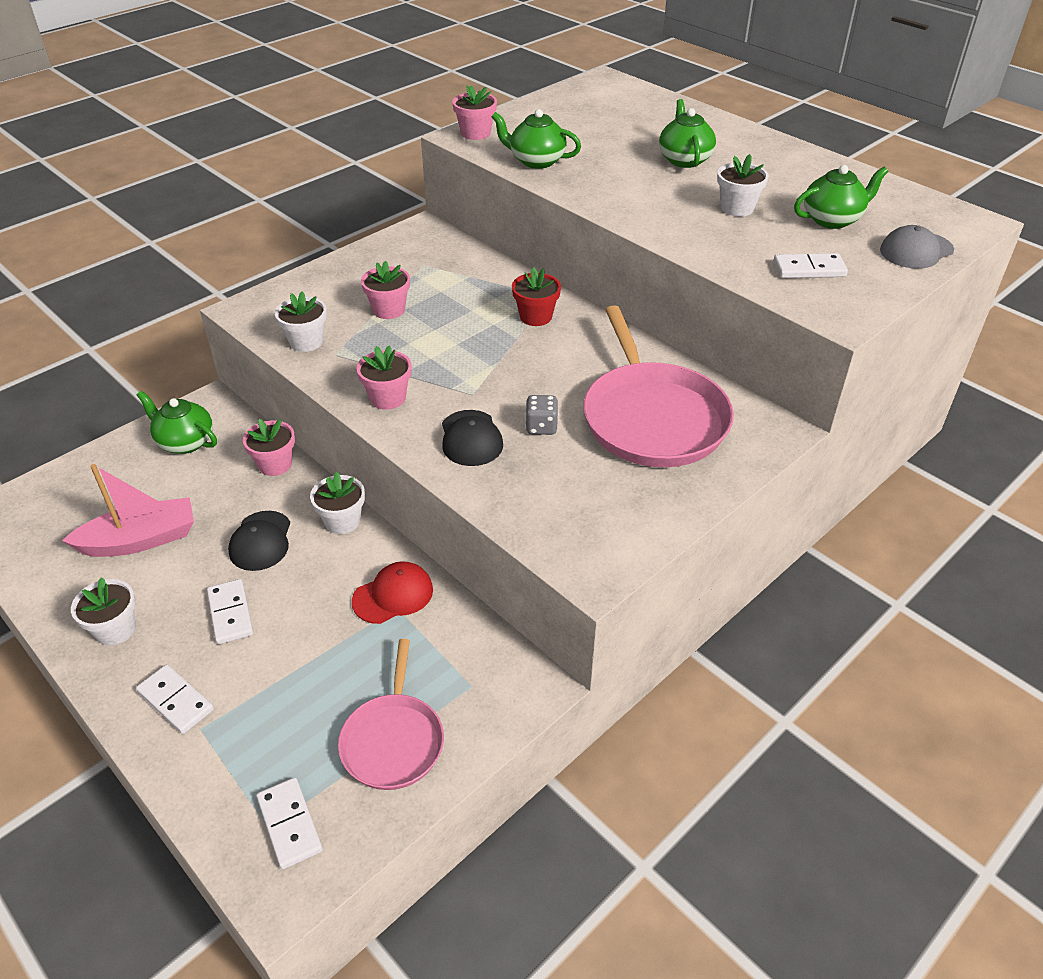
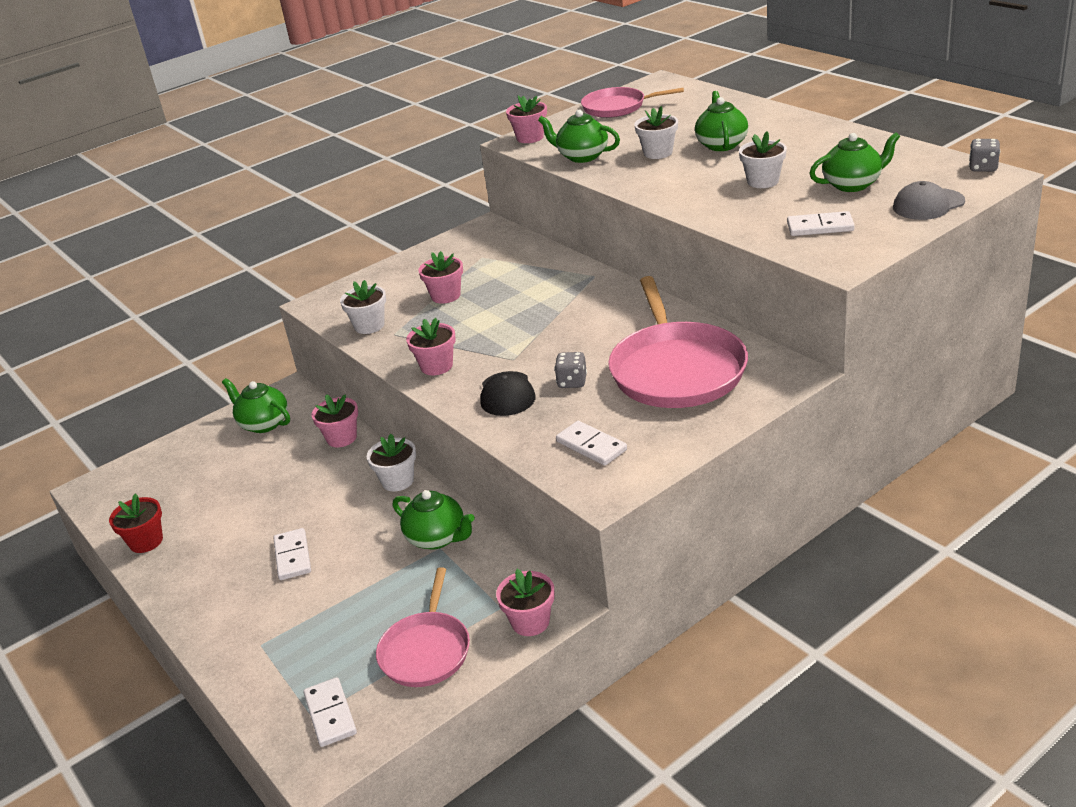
camera: 10 degrees right, 10 degrees down
(115, 629) = (194, 571): white flower pot -> white flower pot (658, 153)
(140, 540) = (219, 502): pink boat -> none
(175, 701) = (241, 624): white domino -> white domino (591, 446)
(261, 541) = (324, 499): black cap -> none
(393, 595) = (437, 538): red cap -> green teapot
(506, 706) = (530, 622): none -> pink flower pot
(536, 316) = (580, 293): red flower pot -> red flower pot (146, 541)
(565, 105) = (617, 107): none -> pink pan
(961, 211) = (983, 168): none -> grey dice

